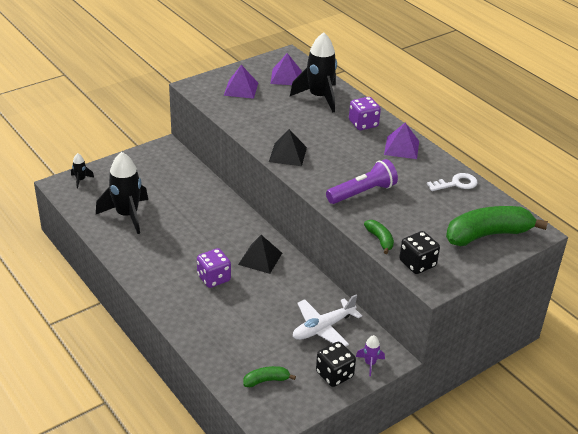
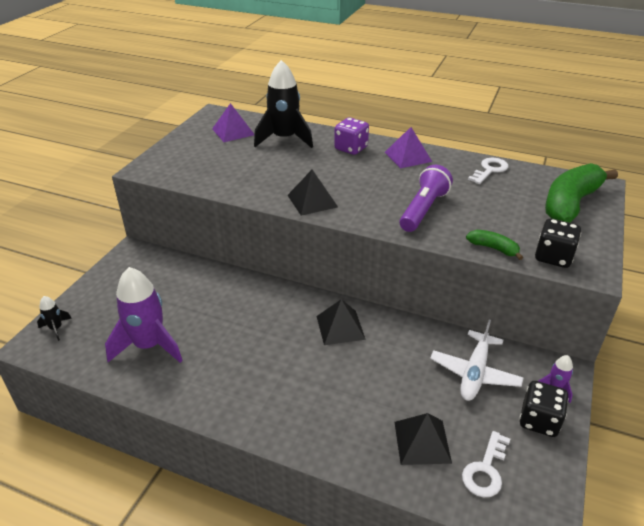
camera: 30 degrees left, 0 degrees up
(127, 215) = (149, 346): black rocket -> purple rocket
(214, 278) = (313, 374): purple dice -> none
(241, 89) = (198, 156): purple pyramid -> none
(243, 347) = (422, 442): none -> black pyramid
(266, 380) = (485, 470): green banana -> white key

